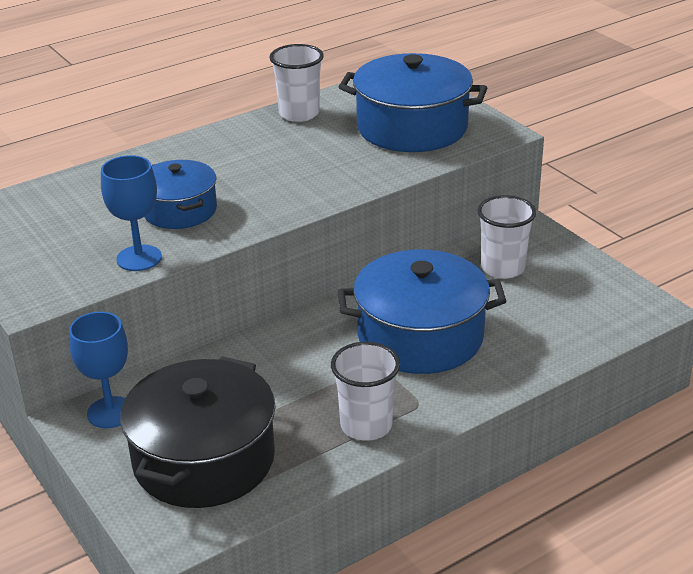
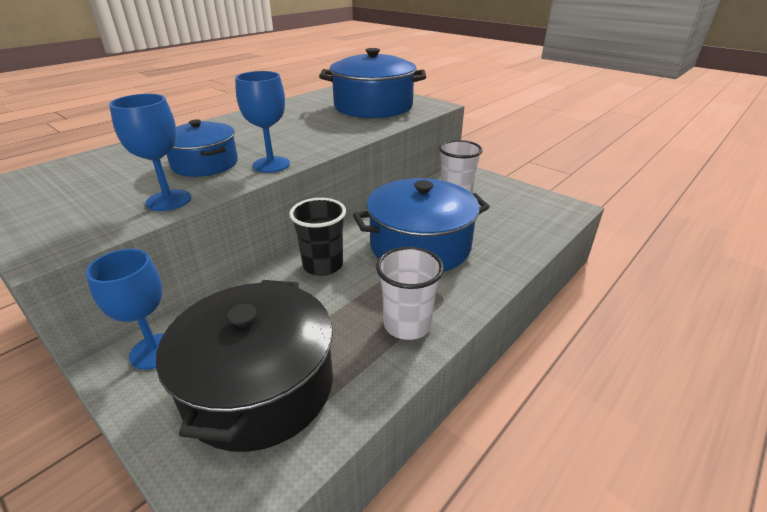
camera: 15 degrees left, 0 degrees up
(253, 220) = (271, 165): none -> blue goblet
(296, 346) = (323, 265): none -> black cup
(299, 113) = (289, 105): white cup -> none

